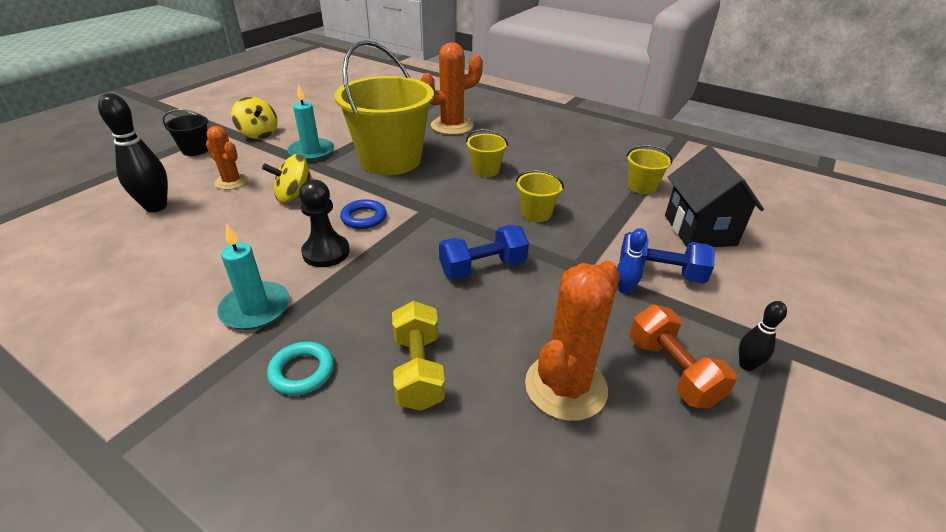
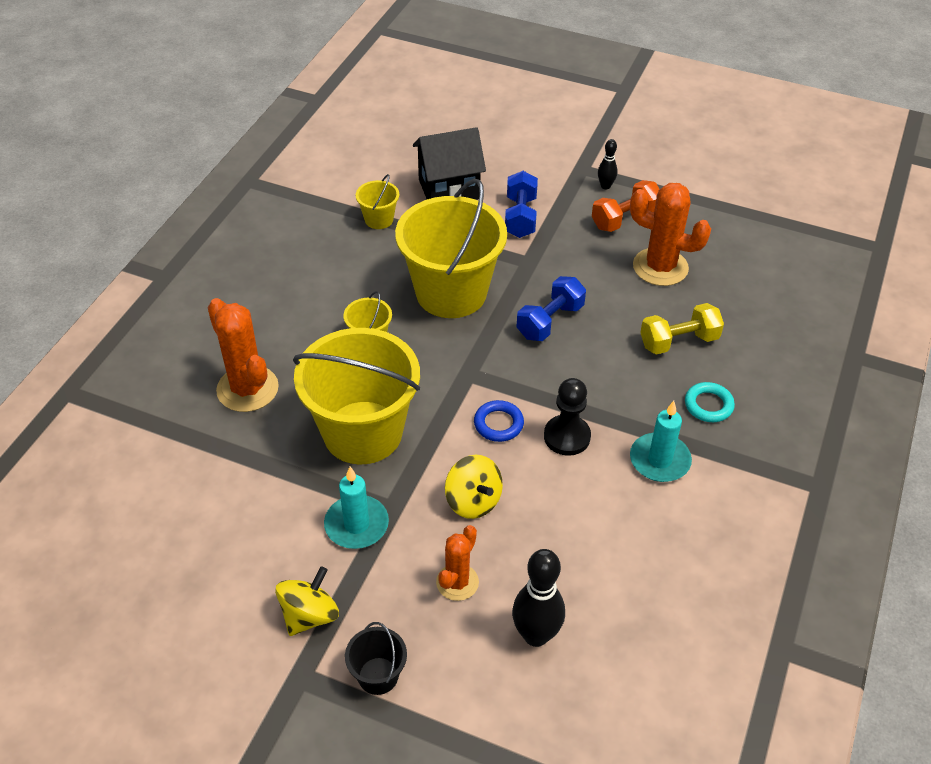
camera: 100 degrees left, 10 degrees up
(483, 267) = (550, 321): blue dumbbell -> blue dumbbell turned 75 degrees clockwise
(536, 213) = (451, 292): yellow bucket -> yellow bucket, size x2.32
(624, 289) = (548, 237): blue bowling pin -> none

